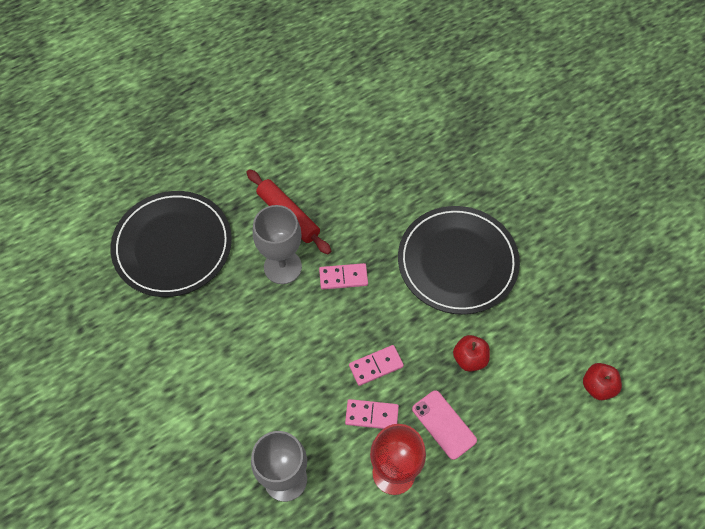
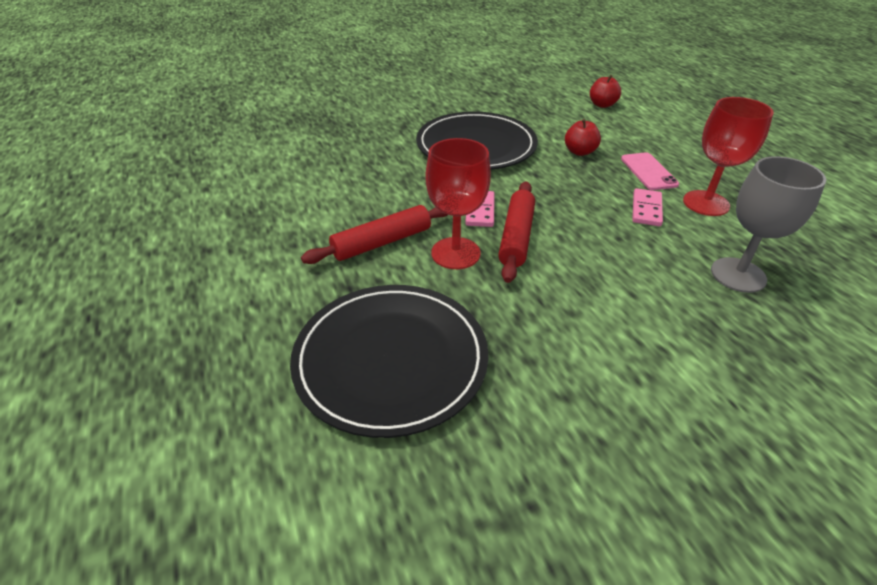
camera: 80 degrees left, 20 degrees down
(282, 267) = (455, 253): grey goblet -> red goblet
(310, 308) = (516, 237): none -> red rolling pin
(376, 366) = (590, 201): pink domino -> none
(444, 424) = (648, 171): pink phone -> pink phone turned 75 degrees counterclockwise

